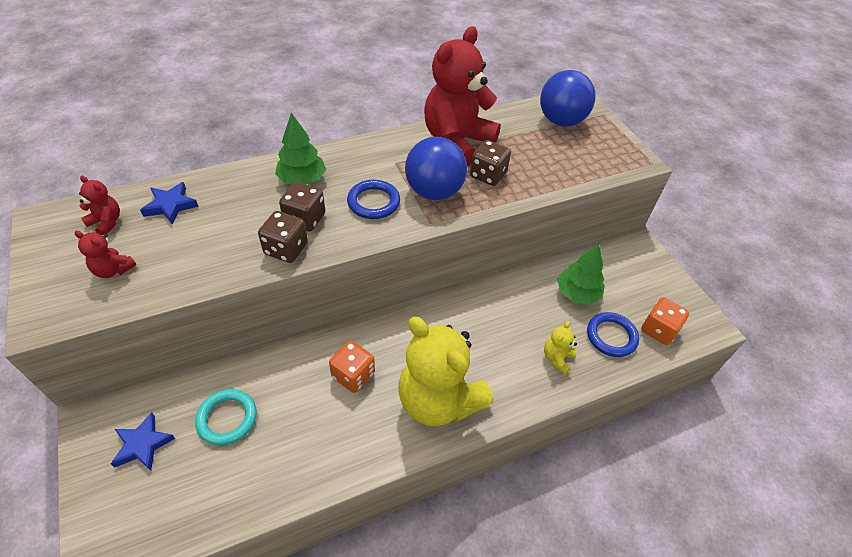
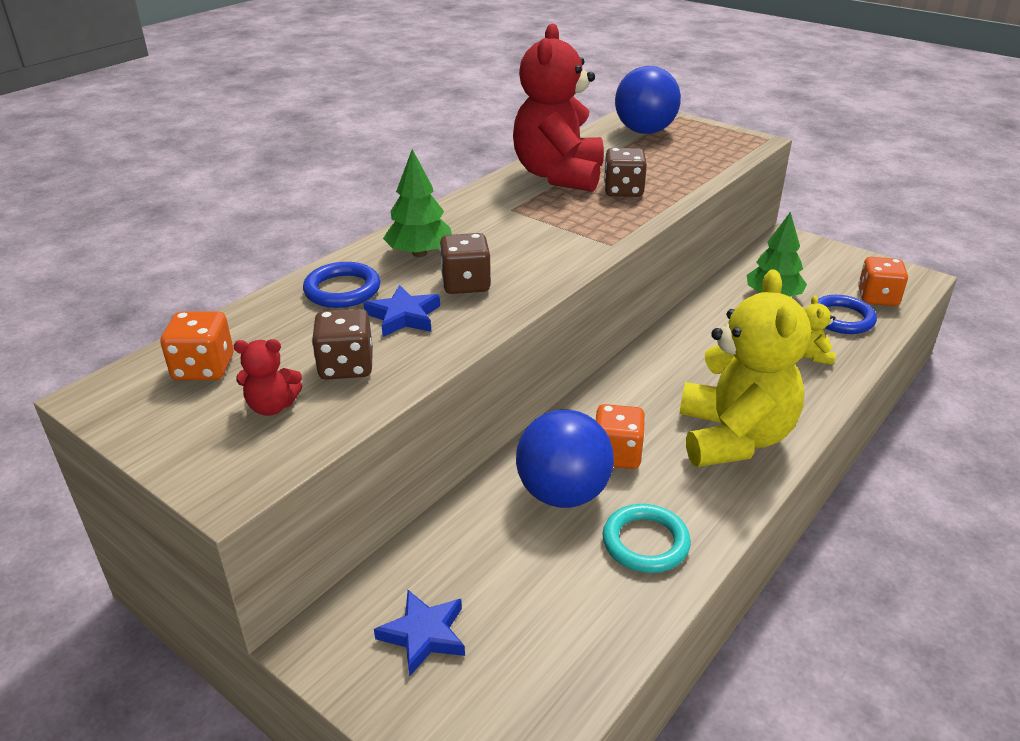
camera: 25 degrees left, 15 degrees down
(106, 222) = (204, 368): red teddy bear -> orange dice
(170, 205) = (276, 325): blue star -> blue star (403, 316)
(227, 418) = (508, 559): turquoise ring -> turquoise ring (645, 542)
(286, 249) = (476, 315): brown dice -> brown dice (346, 366)
(373, 202) = (528, 247): blue ring -> blue ring (342, 290)
(434, 192) = (583, 219): blue ball -> blue ball (563, 493)
(438, 400) = (733, 437): yellow teddy bear -> yellow teddy bear turned 105 degrees counterclockwise

